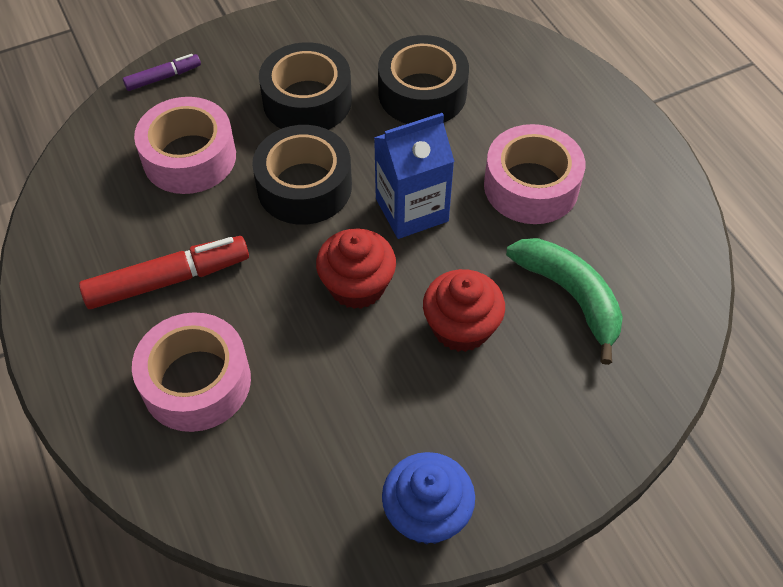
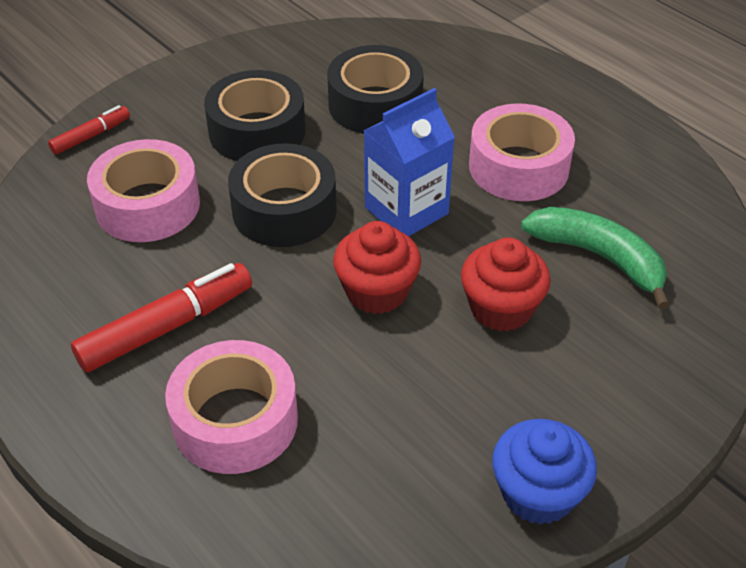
camera: 15 degrees left, 10 degrees down
(163, 77) = (91, 136): purple marker -> red marker

